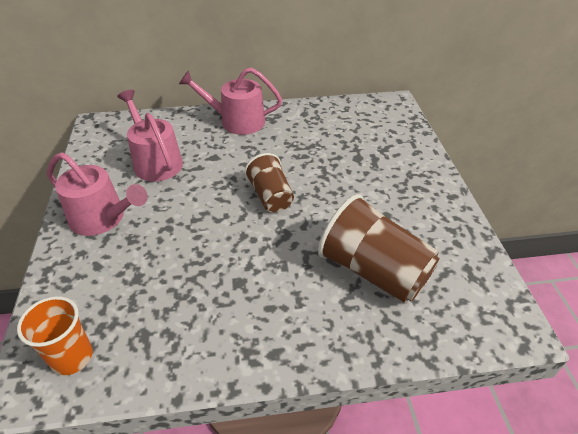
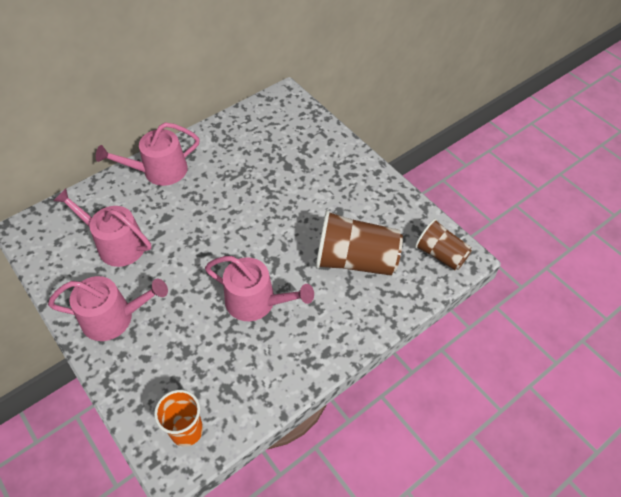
camera: 30 degrees left, 10 degrees up
(239, 264) = (256, 302): none -> pink watering can
(270, 196) = (241, 233): brown cup -> brown cup (440, 254)

